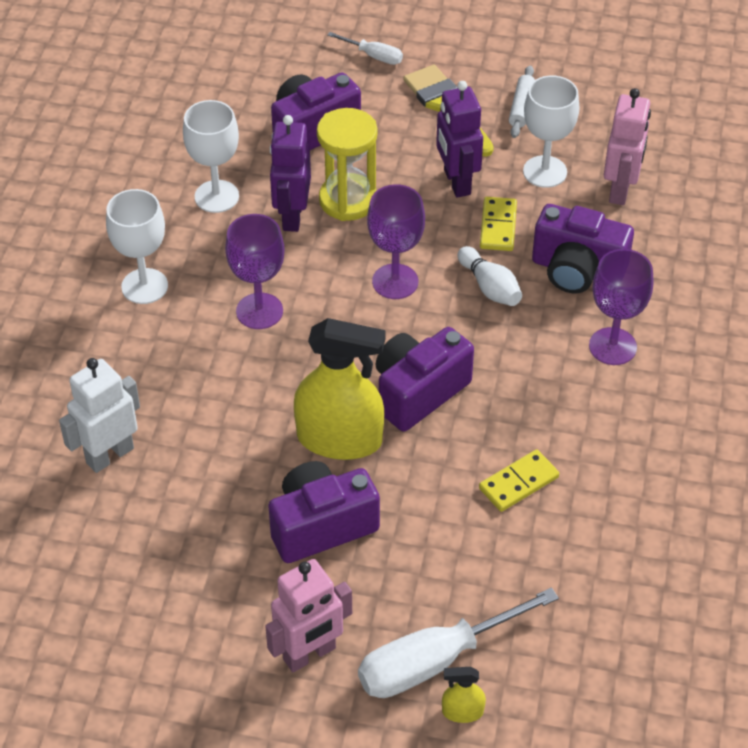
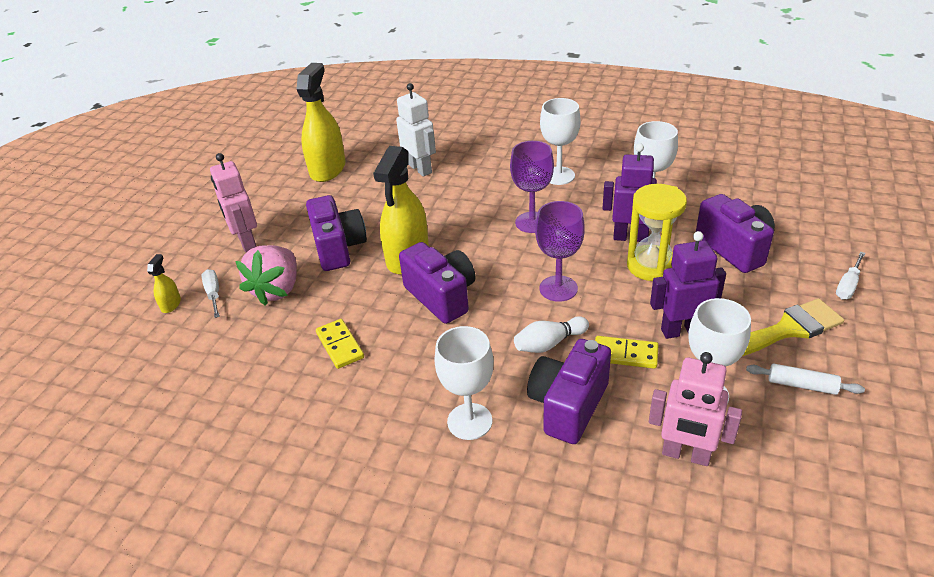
camera: 100 degrees right, 10 degrees down
(98, 588) = (327, 169): none -> yellow spray bottle
(419, 581) = (277, 290): none -> pink strawberry
(435, 660) = (214, 294): white screwdriver -> white screwdriver, size x0.49
(612, 346) = (469, 421): purple goblet -> white goblet

